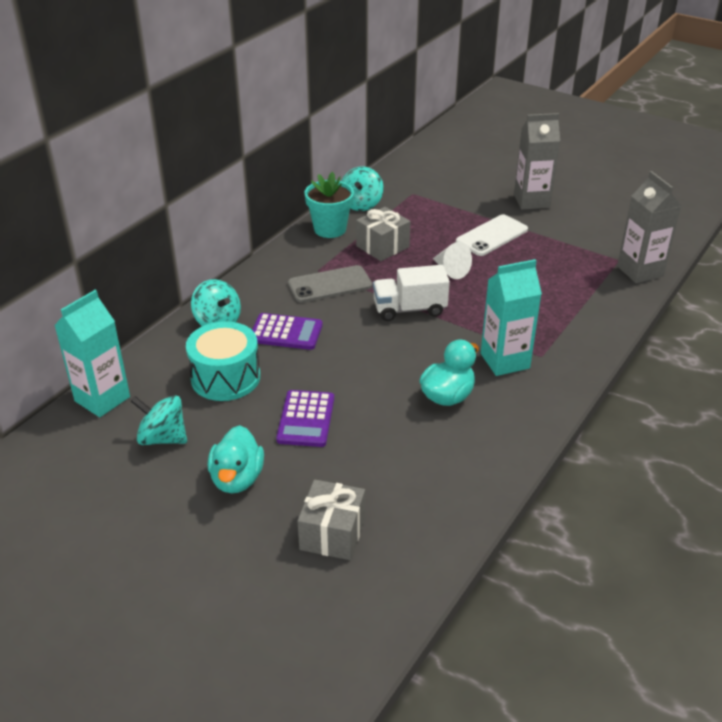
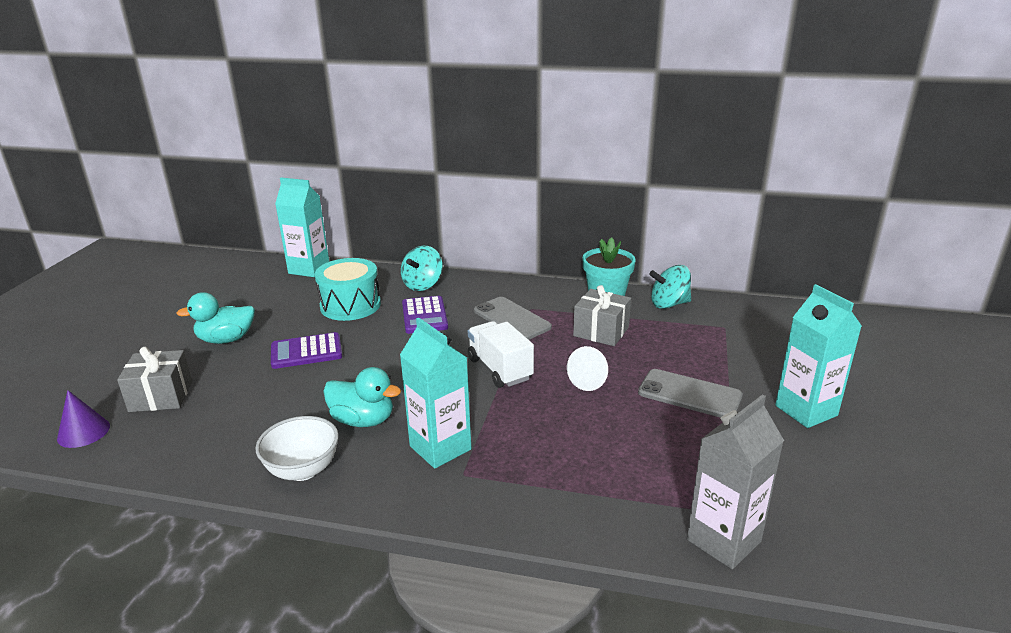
camera: 70 degrees right, 10 degrees down
(162, 438) = (270, 300): turquoise spinning top -> none
(372, 596) = (83, 432): none -> purple cone
(492, 236) = (689, 394): white phone -> grey phone
(503, 438) = (303, 470): none -> white bowl
(531, 201) = (806, 410): grey carton -> turquoise carton

